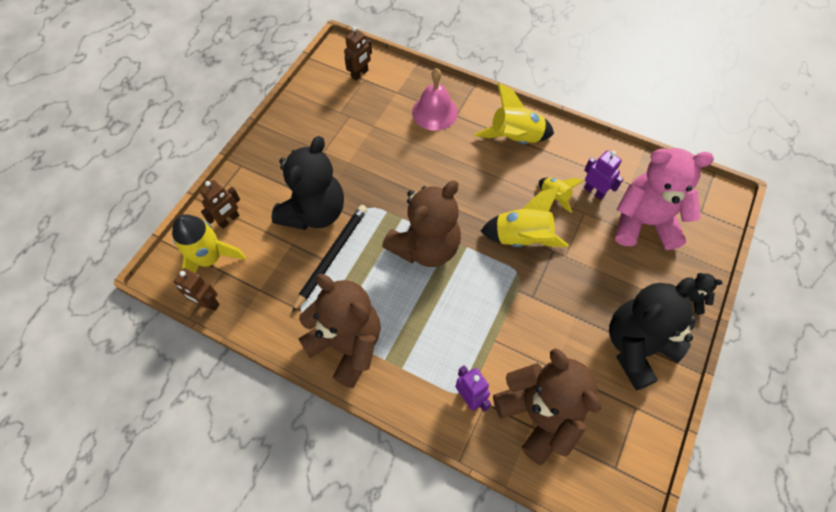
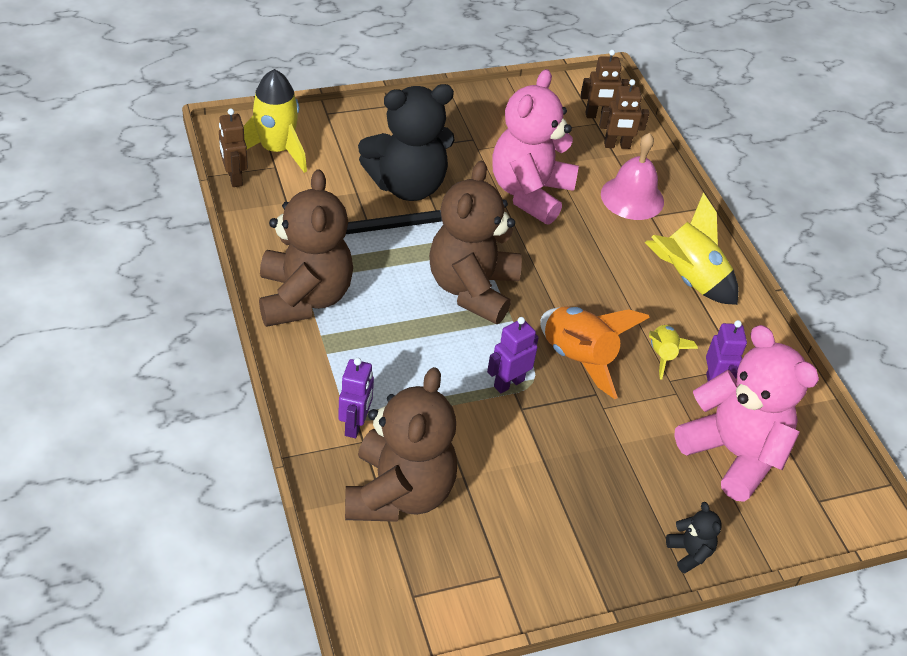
camera: 40 degrees right, 15 degrees down
(229, 220) = (328, 135): brown robot -> brown robot (617, 145)
(383, 156) = (530, 193): none -> pink teddy bear
(425, 247) = (472, 289): brown teddy bear -> brown teddy bear turned 105 degrees clockwise
(509, 288) = (508, 383): none -> purple robot
(522, 238) = (578, 358): yellow rocket -> orange rocket
(636, 347) = (571, 535): black teddy bear -> none

